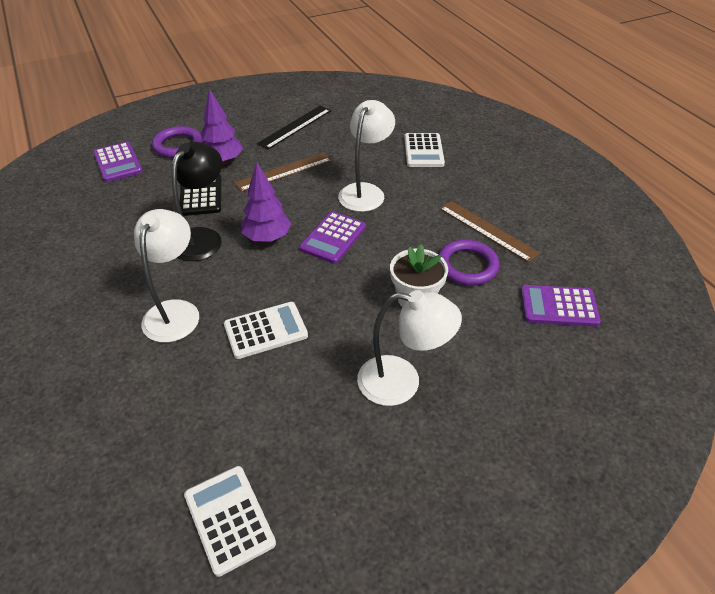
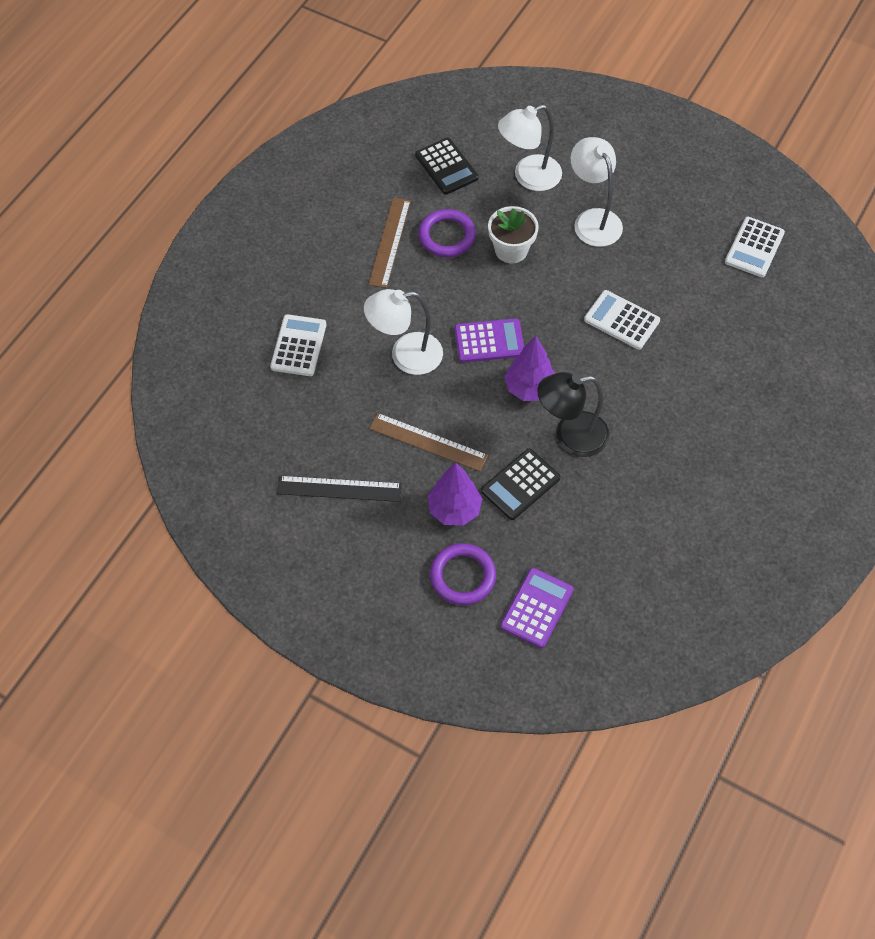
camera: 125 degrees left, 15 degrees up
(175, 311) = (657, 390): white lamp -> white lamp (528, 177)
(423, 151) = (298, 346): white calculator -> white calculator turned 45 degrees counterclockwise
(558, 306) = (446, 167): purple calculator -> black calculator

